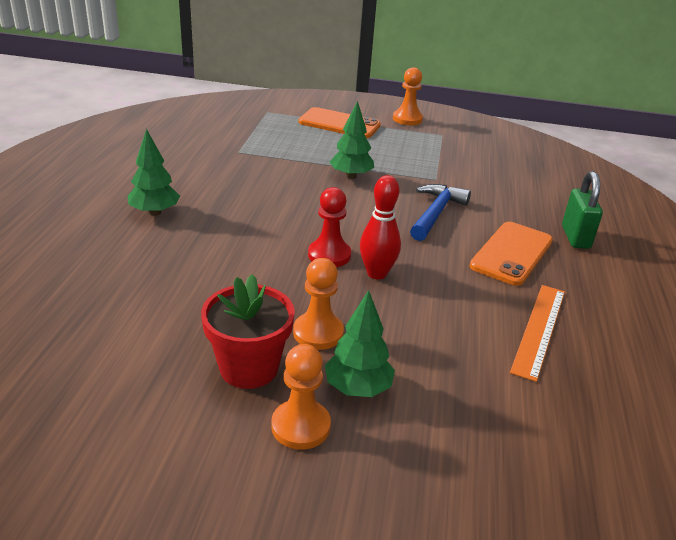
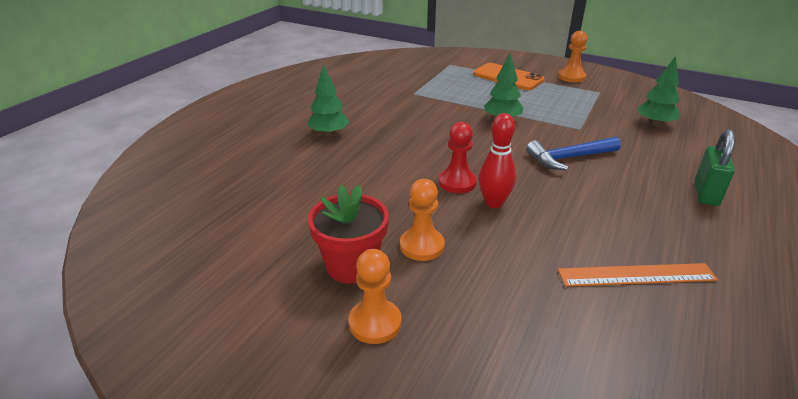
camera: 20 degrees right, 0 degrees up
(357, 388) = (438, 299): green tree -> green tree (655, 124)
(436, 213) = (569, 158): blue hammer -> blue hammer turned 150 degrees counterclockwise
(512, 253) = (632, 201): orange phone -> none
(539, 329) = (636, 275): orange ruler -> orange ruler turned 45 degrees clockwise

